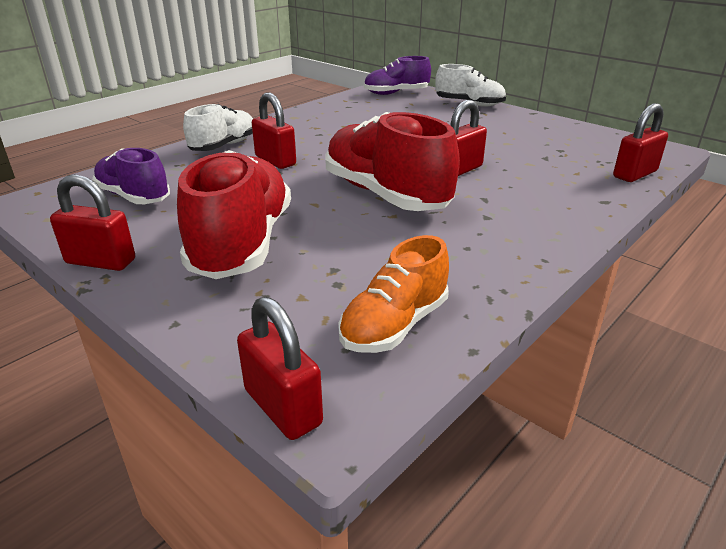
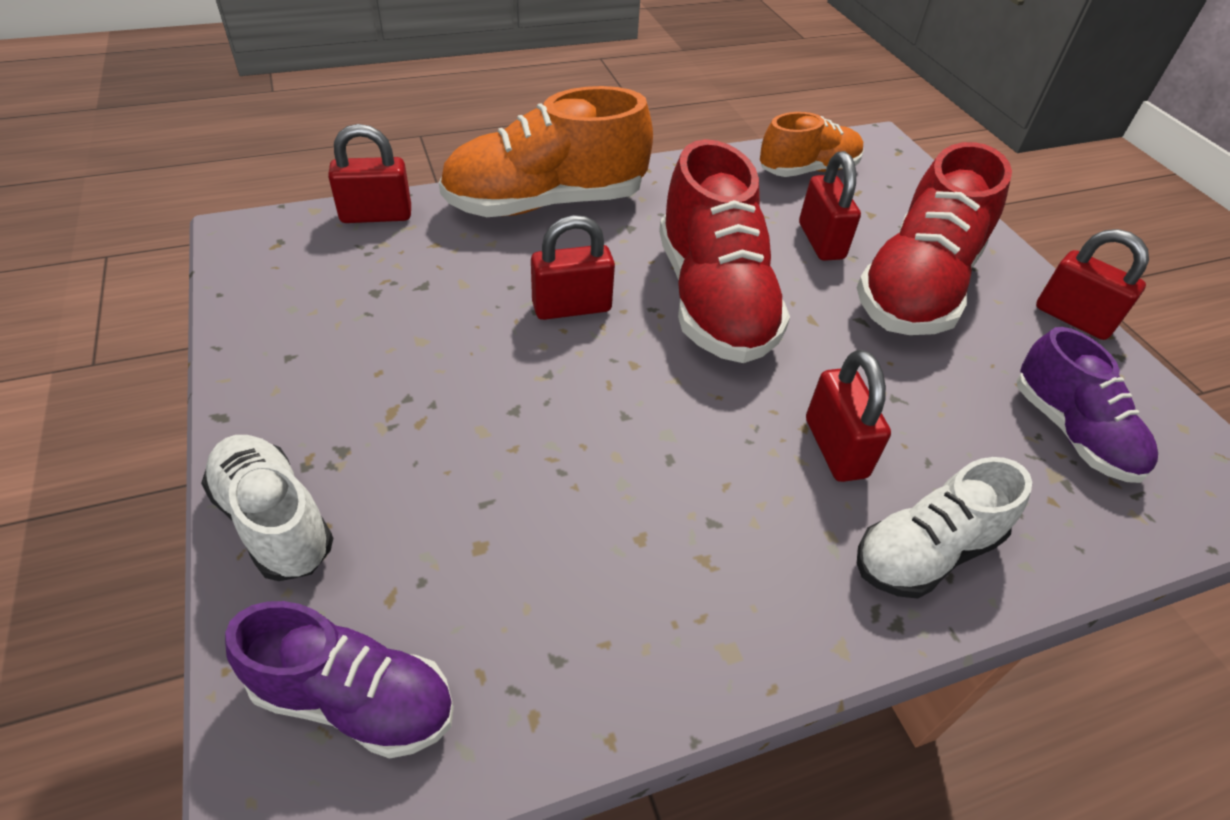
camera: 155 degrees left, 15 degrees up
(283, 407) = (905, 155): red padlock -> red padlock (821, 241)
(563, 211) = (545, 203): none -> orange shoe

